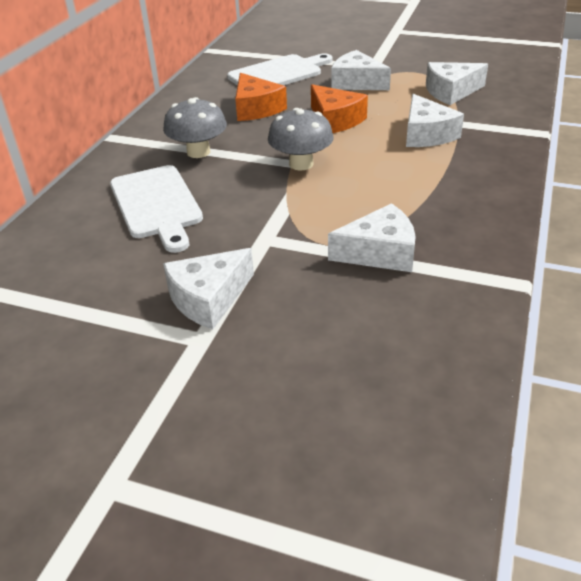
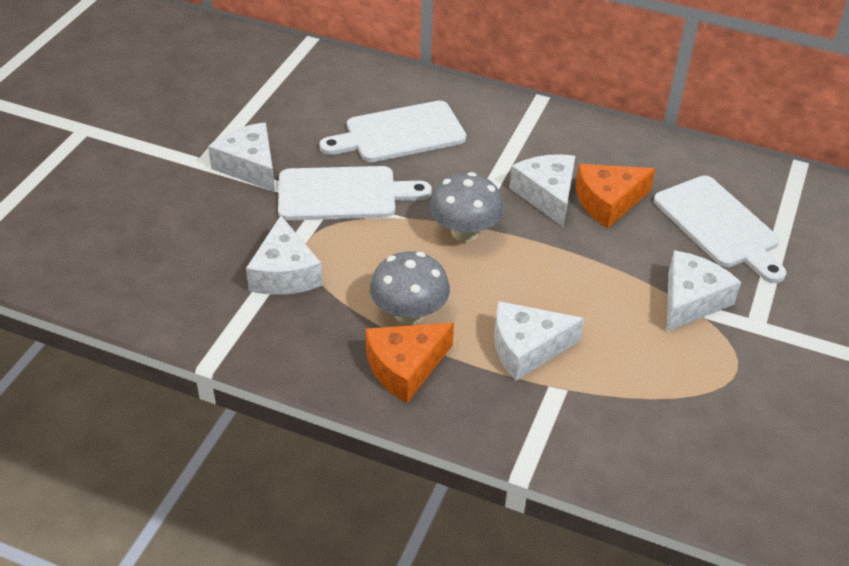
camera: 90 degrees right, 5 degrees up
(198, 152) = (501, 157): grey mushroom -> grey mushroom (409, 313)
(255, 229) = (344, 194): none -> white cutting board
(335, 120) = (572, 268): orange cheese -> orange cheese (405, 367)
(451, 92) = (661, 398): white cheese -> white cheese (547, 195)

